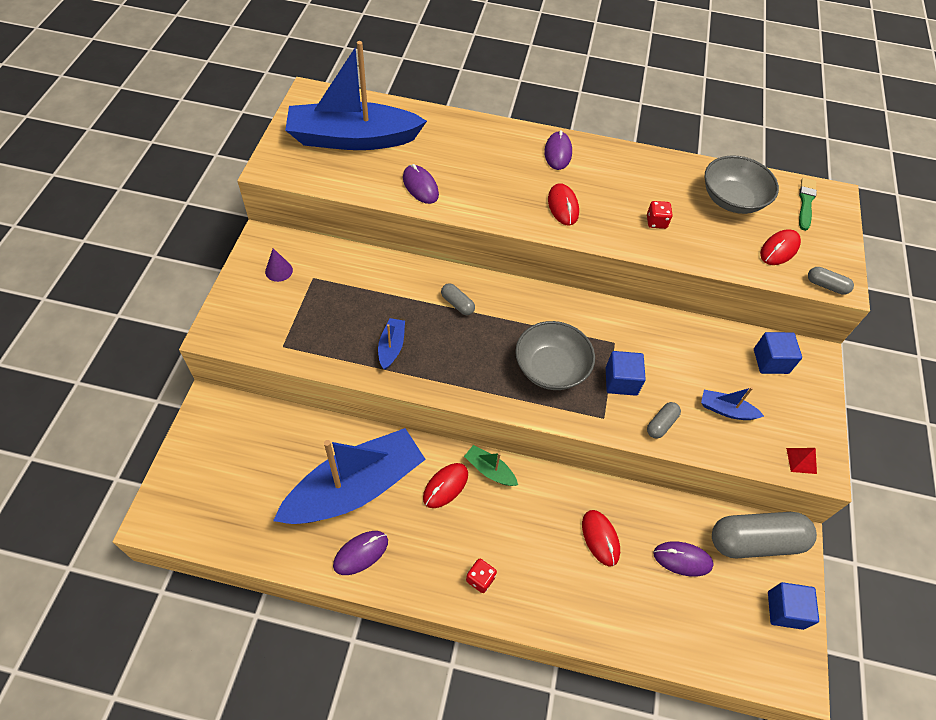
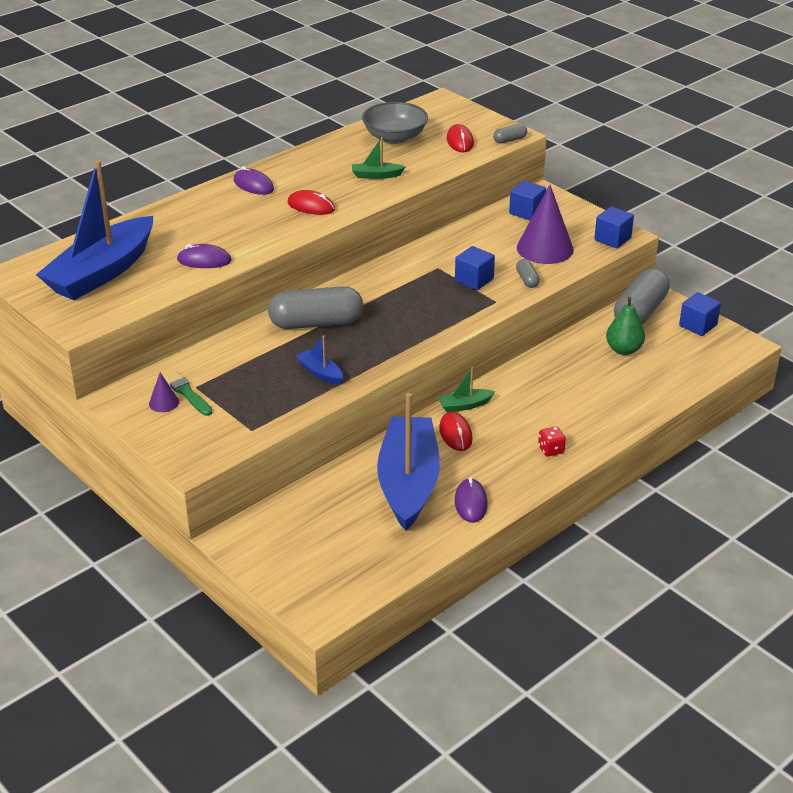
camera: 50 degrees left, 20 degrees down
(457, 304) = (316, 323): grey capsule -> grey capsule, size x2.24
(551, 368) = (428, 305): grey bowl -> none
(600, 538) = (573, 378): red mouse -> none
(656, 222) = (376, 175): red dice -> green boat
(682, 559) = (623, 350): purple mouse -> green pear
(726, 410) = (545, 248): blue boat -> purple cone
(801, 460) = (612, 239): red pyramid -> blue cube
(806, 202) = (433, 112): green brush -> green brush (187, 393)

